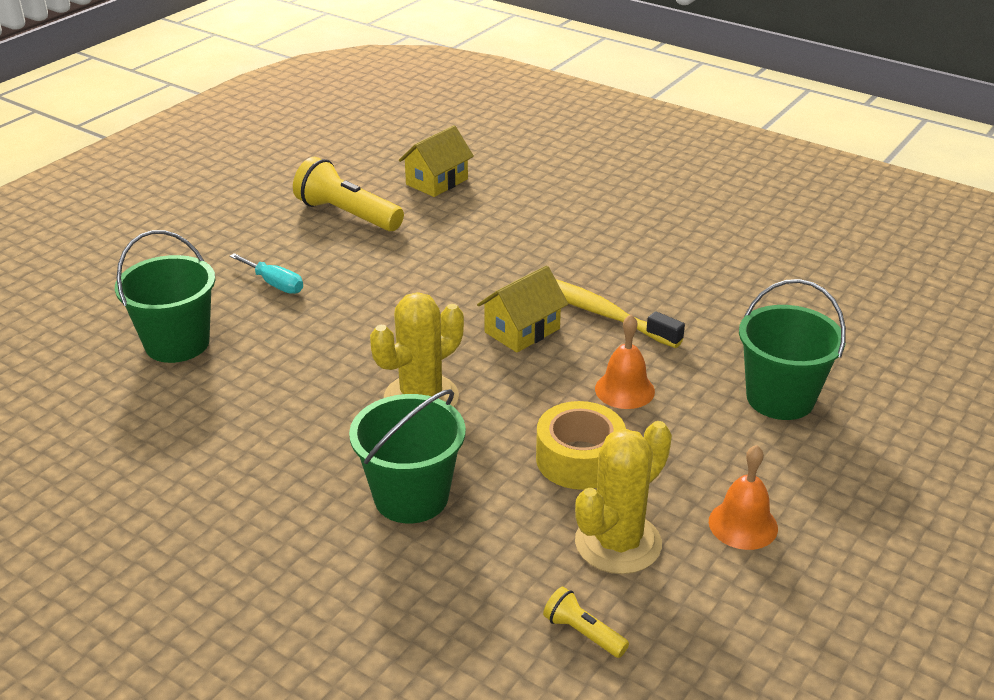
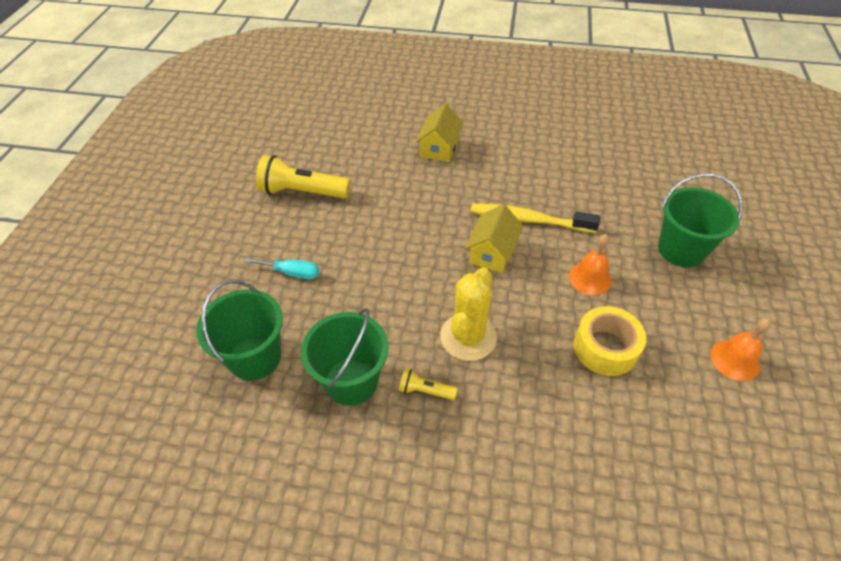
camera: 25 degrees left, 15 degrees up
(411, 497) = (524, 429): green bucket -> green bucket (351, 381)
(437, 182) = (345, 144): yellow house -> yellow house (439, 148)
(583, 633) = (714, 497): yellow flashlight -> yellow flashlight (425, 391)
(618, 543) = (678, 409): yellow cactus -> none

